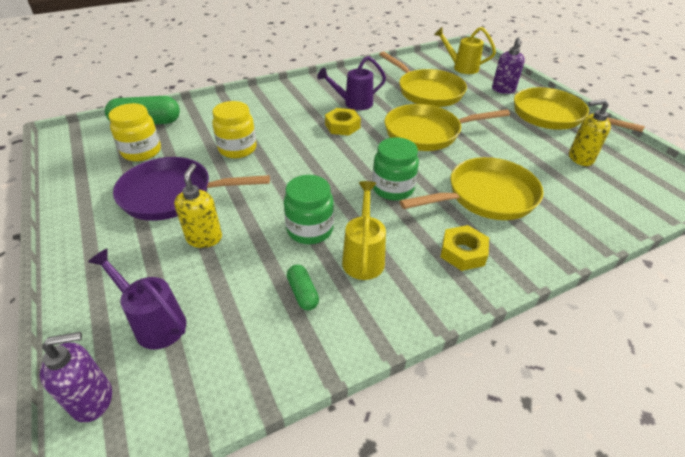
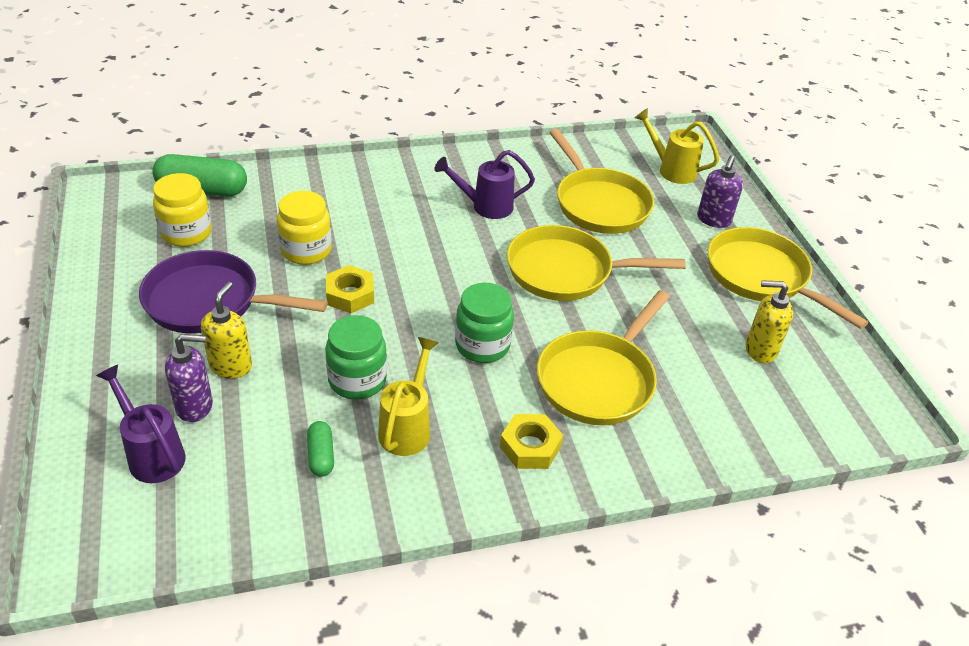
camera: 10 degrees right, 0 degrees up
(93, 399) = (75, 519): purple soap dispenser -> purple soap dispenser (195, 406)
(342, 126) = (455, 240): yellow nut -> yellow nut (350, 295)
(486, 196) = (598, 380): yellow pan -> yellow pan turned 135 degrees clockwise

